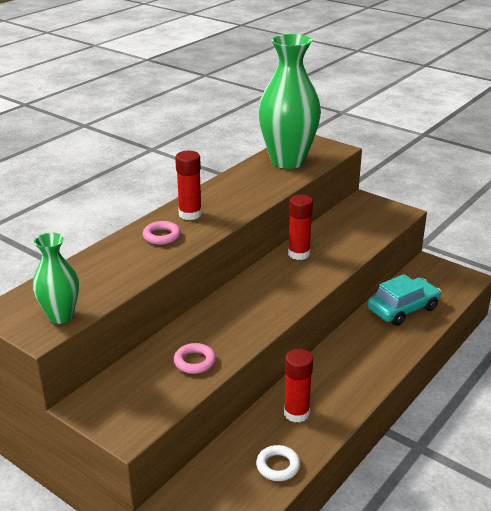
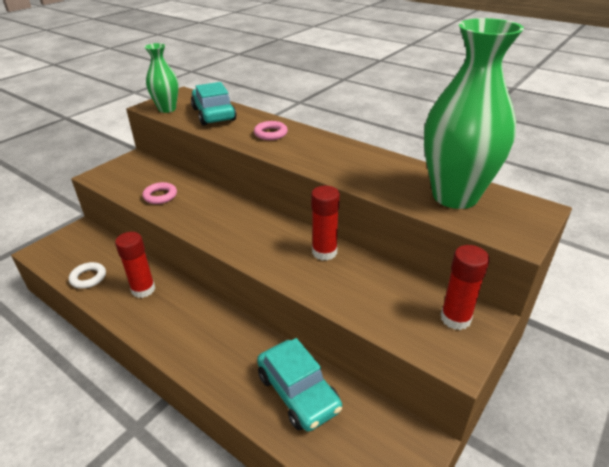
camera: 90 degrees right, 5 degrees up
(94, 276) = (214, 114): none -> turquoise car
(190, 214) = (311, 143): red glue stick -> red glue stick (455, 318)

